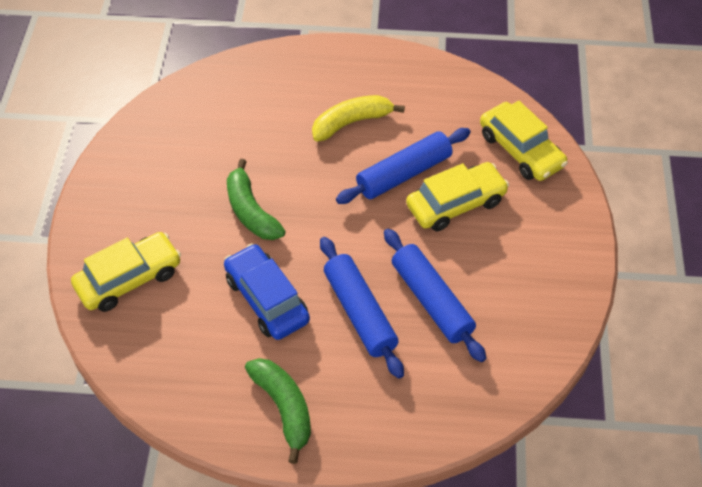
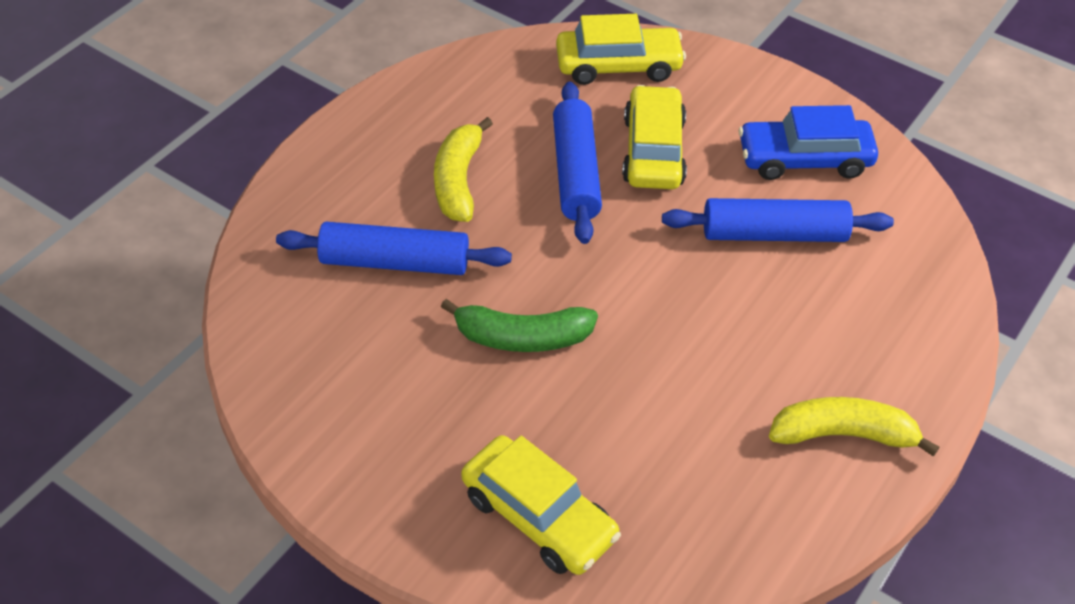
camera: 60 degrees left, 5 degrees down
(129, 279) = (539, 516): yellow car -> yellow car turned 135 degrees clockwise
(267, 299) = (673, 381): blue car -> blue car (804, 159)
(284, 407) = (843, 434): green banana -> yellow banana
(359, 312) = (750, 303): blue rolling pin -> blue rolling pin (394, 262)

